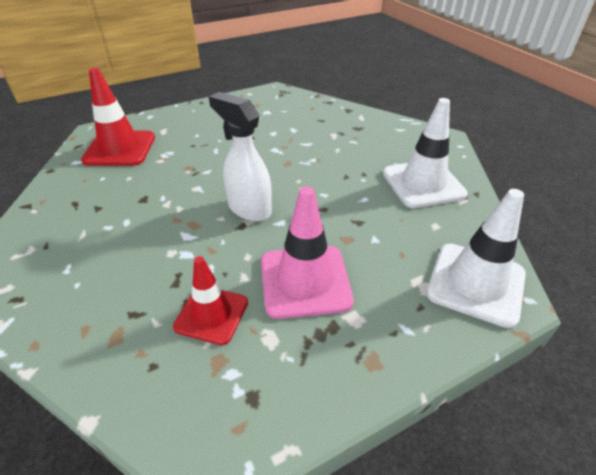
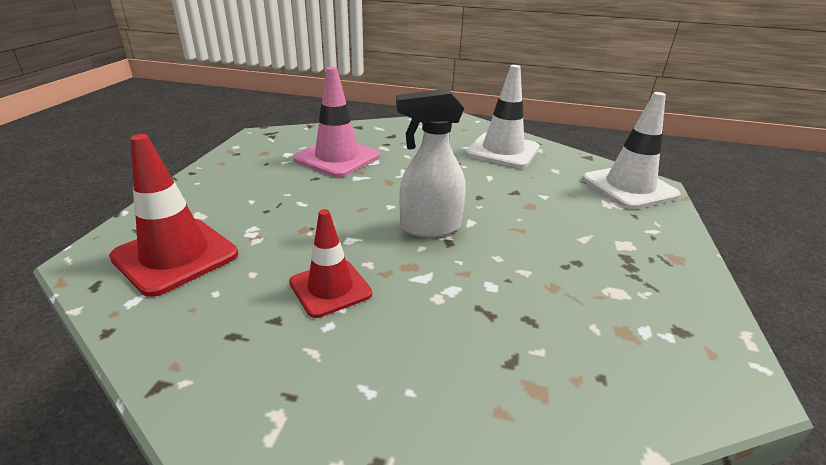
camera: 50 degrees left, 10 degrees down
(211, 314) = (559, 310): red traffic cone -> red traffic cone (330, 288)
(305, 281) = (562, 245): pink traffic cone -> pink traffic cone (337, 158)

